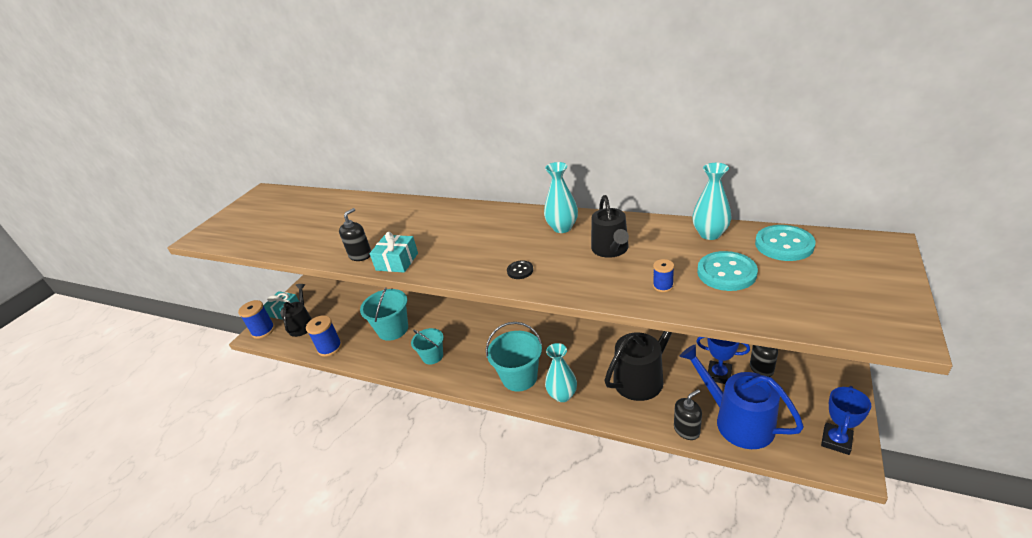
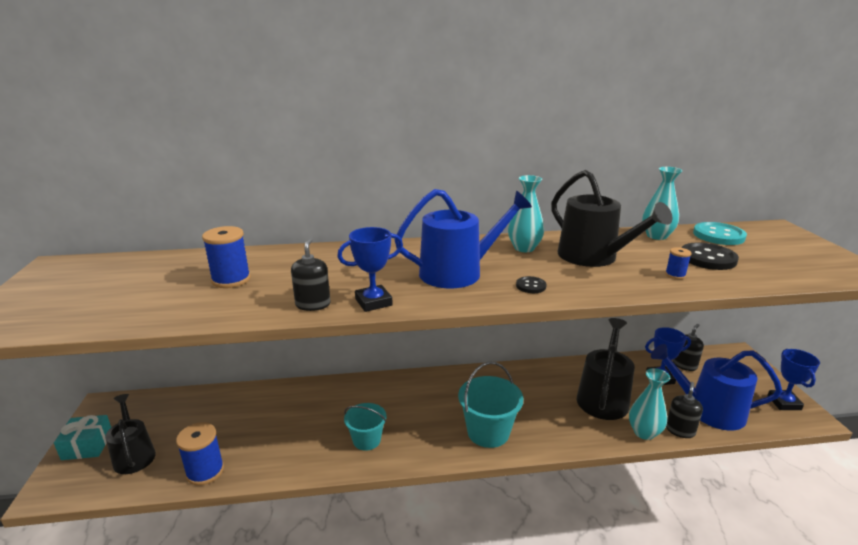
camera: 35 degrees left, 10 degrees down
(263, 331) = (63, 481): blue spool -> blue spool (231, 280)
(393, 329) = (287, 425): turquoise bucket -> none
(397, 262) = (373, 302): turquoise gift -> blue trophy
(481, 245) = (458, 272): none -> blue watering can
(562, 395) = (547, 436): turquoise vase -> turquoise vase (644, 432)
(611, 249) = (593, 257): black watering can -> black watering can, size x1.51
(726, 273) = (708, 258): turquoise button -> black button

